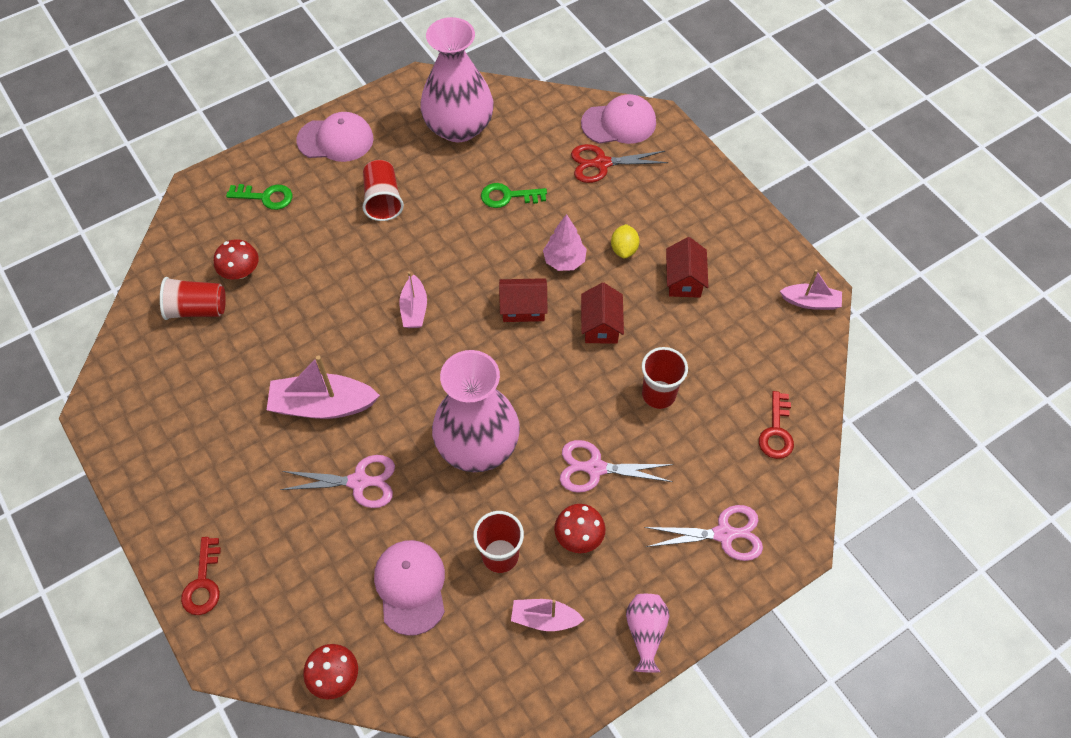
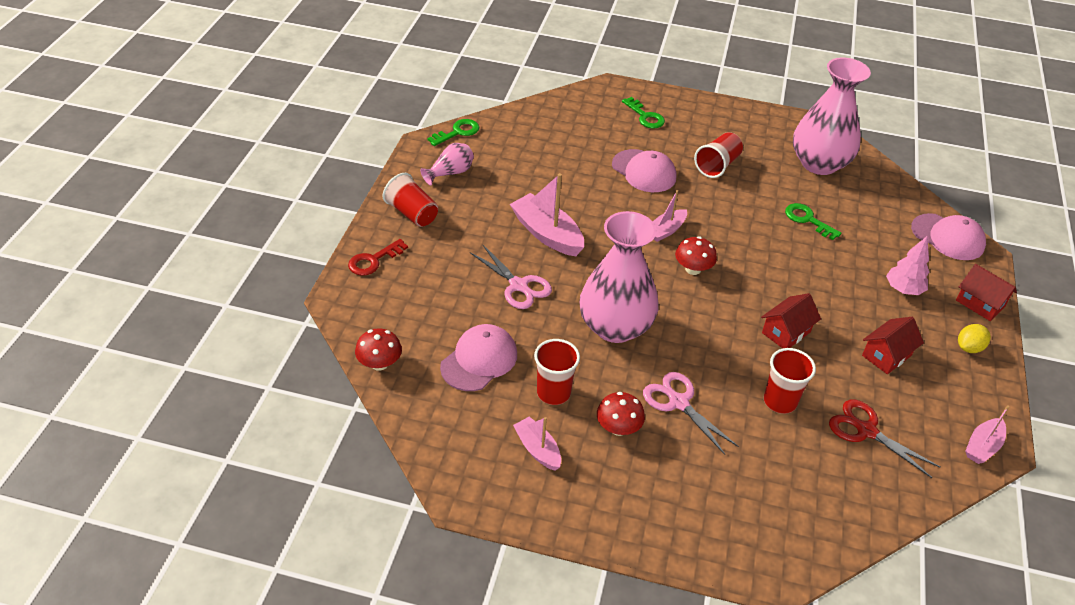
camera: 45 degrees right, 15 degrees down
(112, 368) = (457, 132): none -> green key
(197, 309) = (537, 139): red cup -> red cup (412, 213)
(241, 272) = (584, 140): red mushroom -> red mushroom (693, 269)
(336, 140) = (725, 118): pink cap -> pink cap (644, 171)
(523, 308) = (741, 283): red house -> red house (980, 303)
(564, 261) = (804, 280): pink tree -> pink tree (903, 289)
(601, 163) = (903, 249): red scissors -> red scissors (865, 430)
(624, 249) = (859, 305): yellow lemon -> yellow lemon (969, 348)
(645, 633) = (593, 519): pink vase -> pink vase (450, 173)
(724, 534) = (726, 518): pink scissors -> none
(776, 431) = (848, 496): red key -> none
(810, 302) = (982, 446): pink boat -> pink boat turned 75 degrees clockwise

